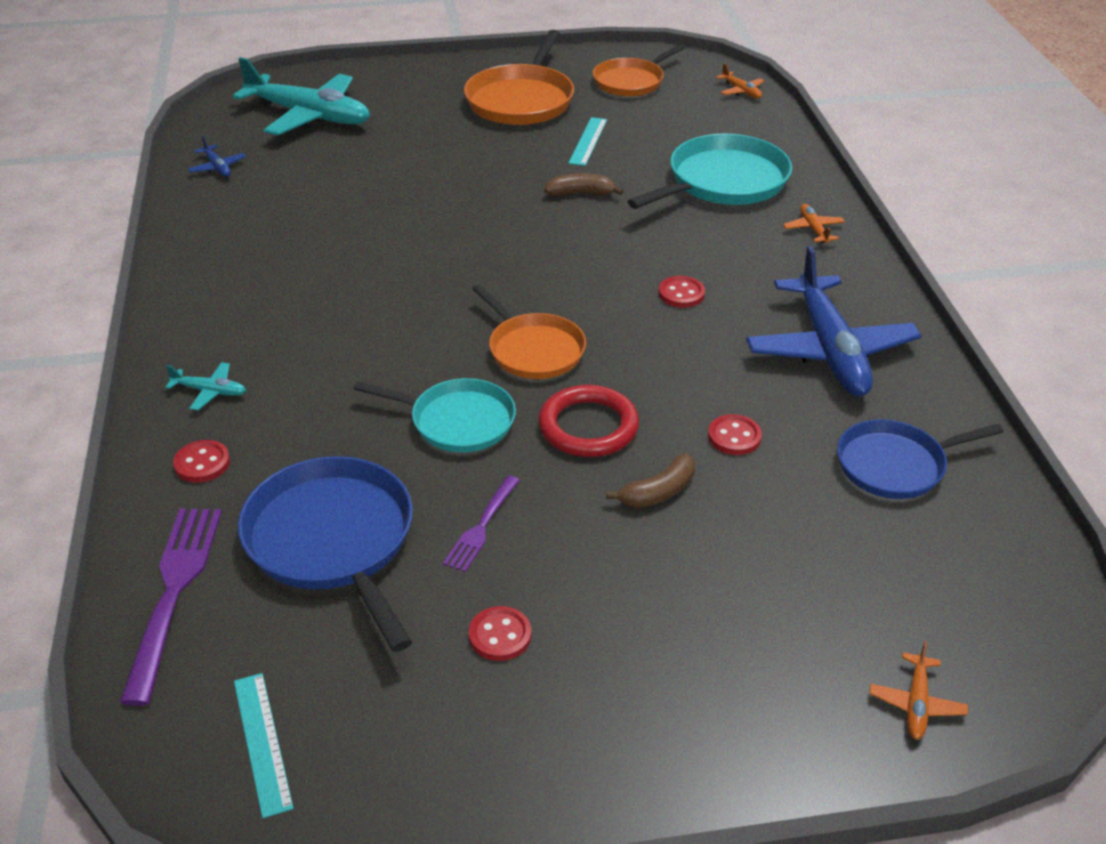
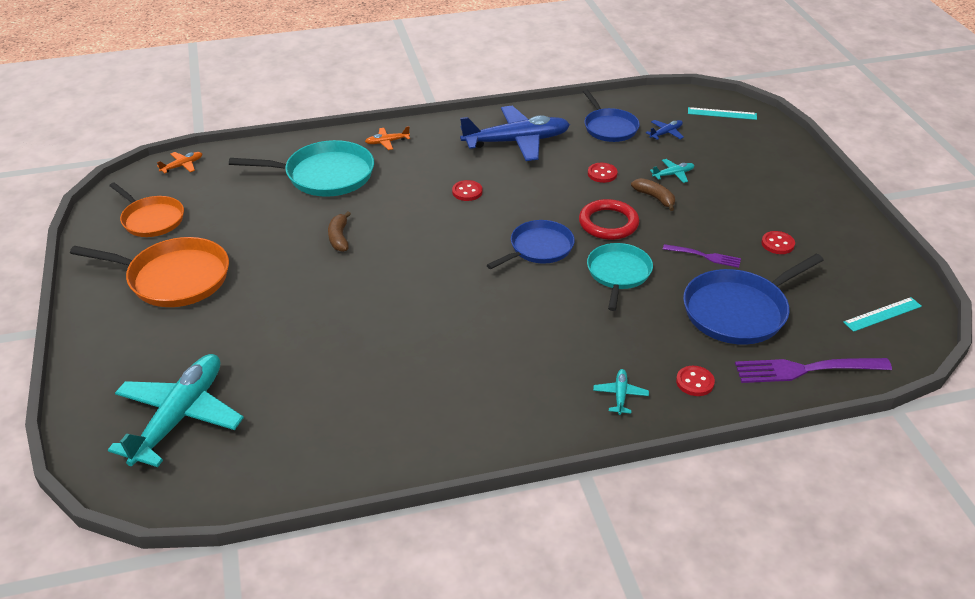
camera: 95 degrees left, 0 degrees up
(217, 167) = (281, 467): blue plane -> blue plane (666, 133)
(533, 350) = (538, 248): orange pan -> blue pan
(588, 141) = (256, 238): turquoise ruler -> turquoise ruler (722, 113)
(723, 182) = (324, 175): turquoise pan -> turquoise pan turned 135 degrees clockwise
(735, 528) = (673, 174): none -> turquoise plane
(916, 703) = (758, 132): orange plane -> none

